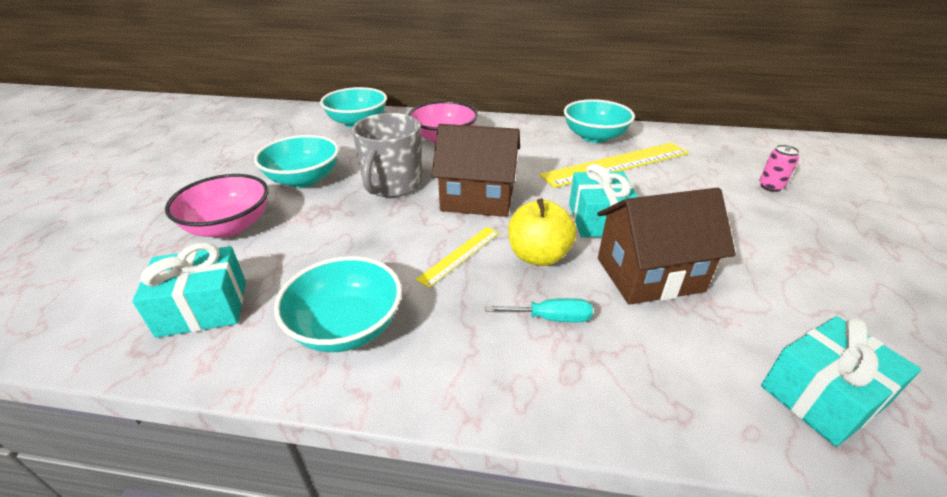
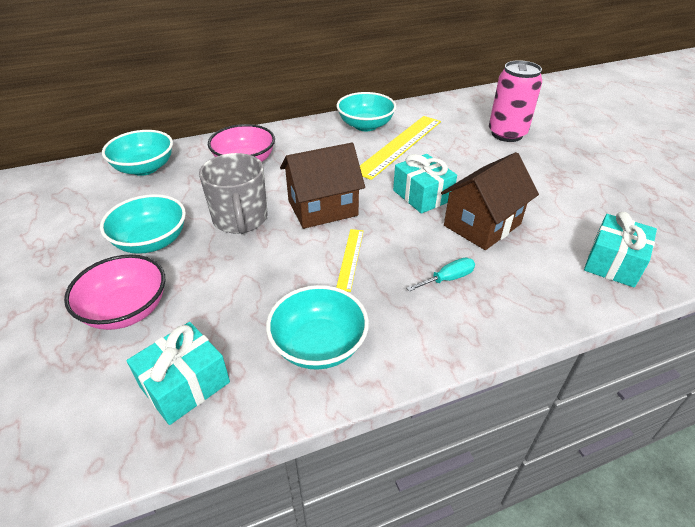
camera: 30 degrees left, 5 degrees up
(538, 256) = (404, 238): yellow apple -> none
(770, 187) = (507, 134): pink can -> pink can, size x2.20

